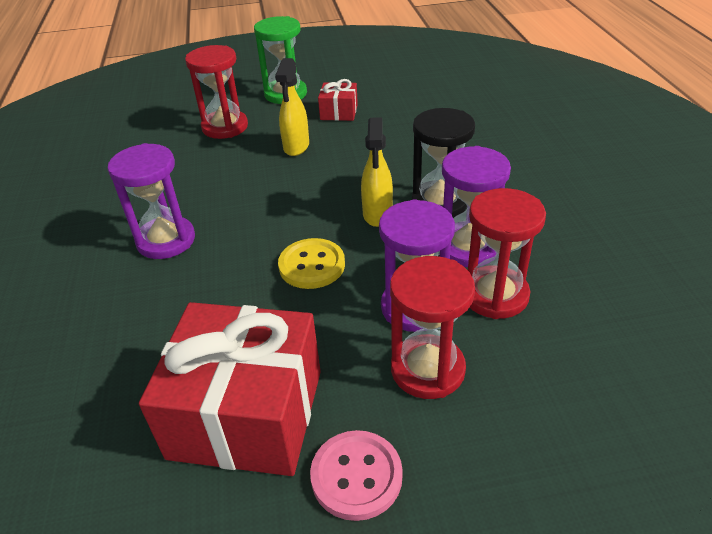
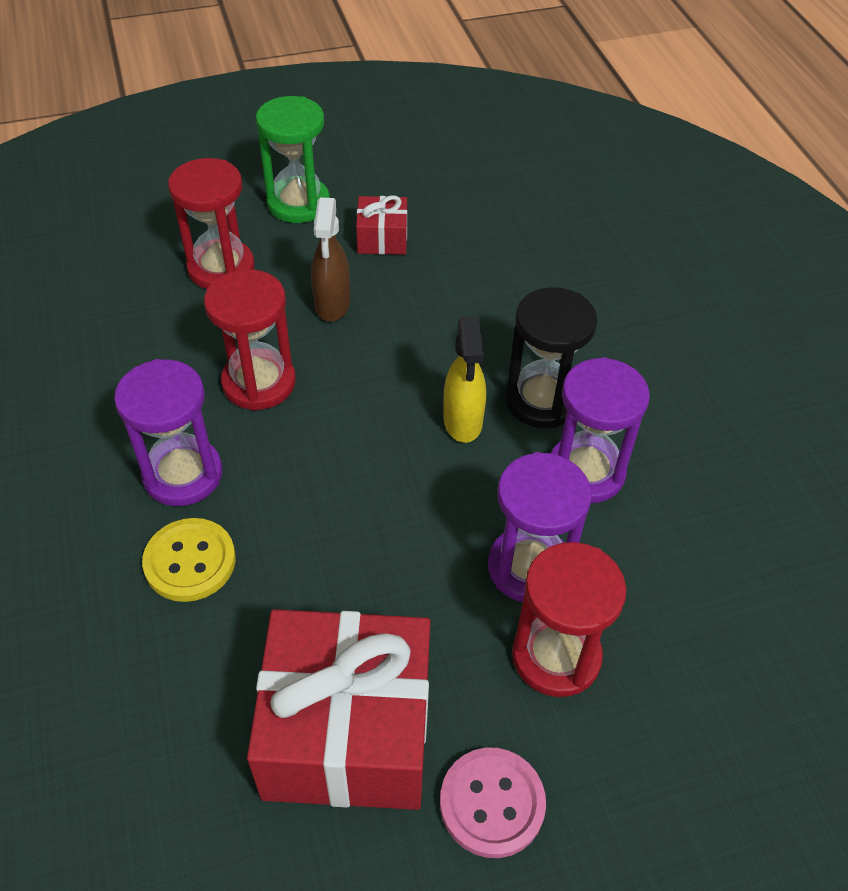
camera: 10 degrees left, 10 degrees up
(296, 147) = (332, 305): yellow spray bottle -> brown spray bottle
(312, 265) = (389, 508): yellow button -> yellow button (190, 561)
(495, 295) = (626, 544): red hourglass -> red hourglass (259, 382)

